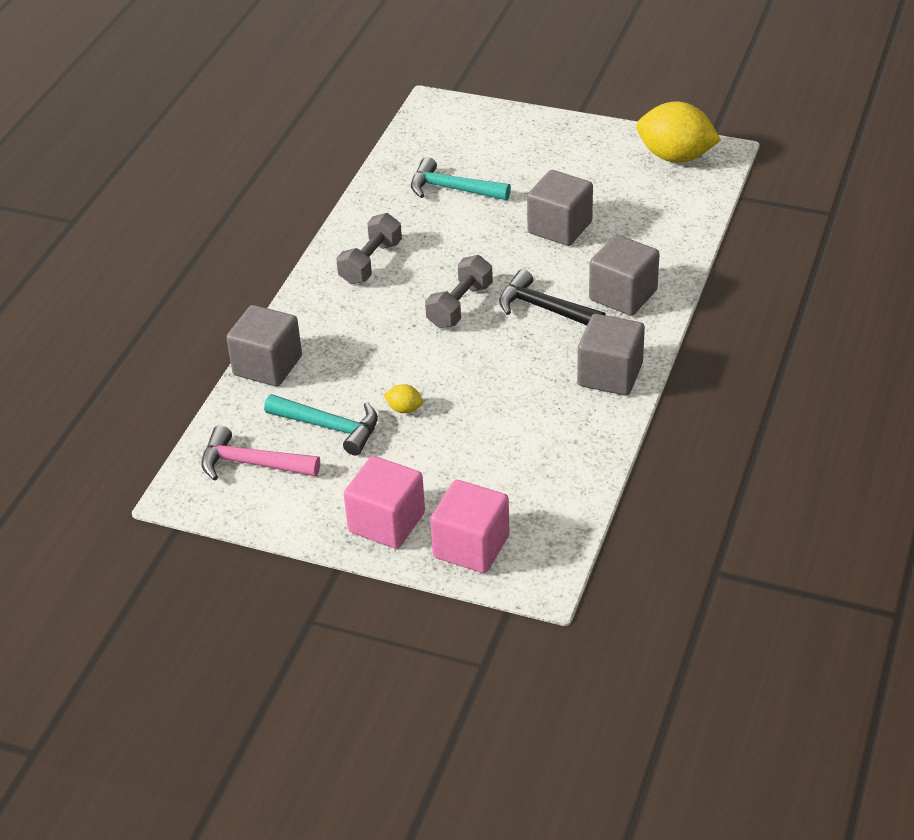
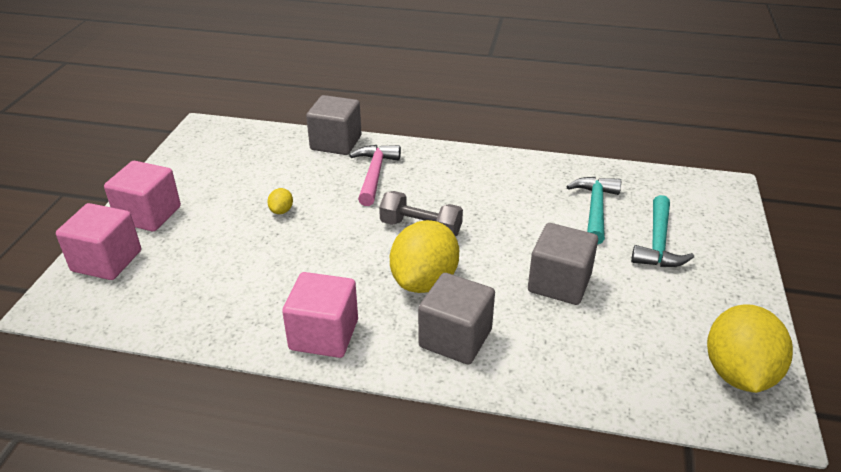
camera: 80 degrees right, 5 degrees down
(251, 464) = (228, 149): pink hammer -> pink hammer (374, 174)
(330, 427) = (263, 177): turquoise hammer -> turquoise hammer (658, 243)
(371, 263) = (471, 175): grey dumbbell -> none
(544, 308) = (424, 281): black hammer -> yellow lemon
(610, 375) = (324, 335): grey cube -> pink cube

